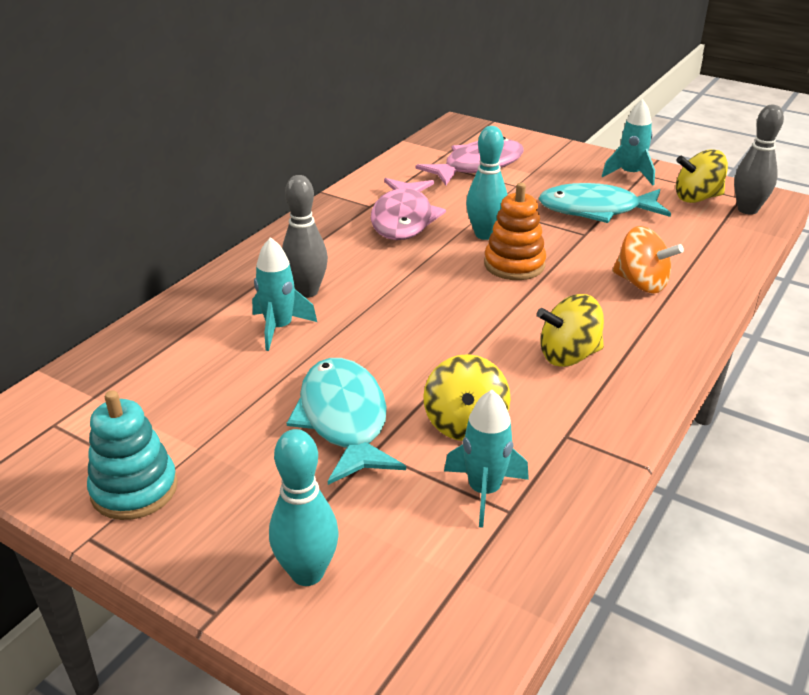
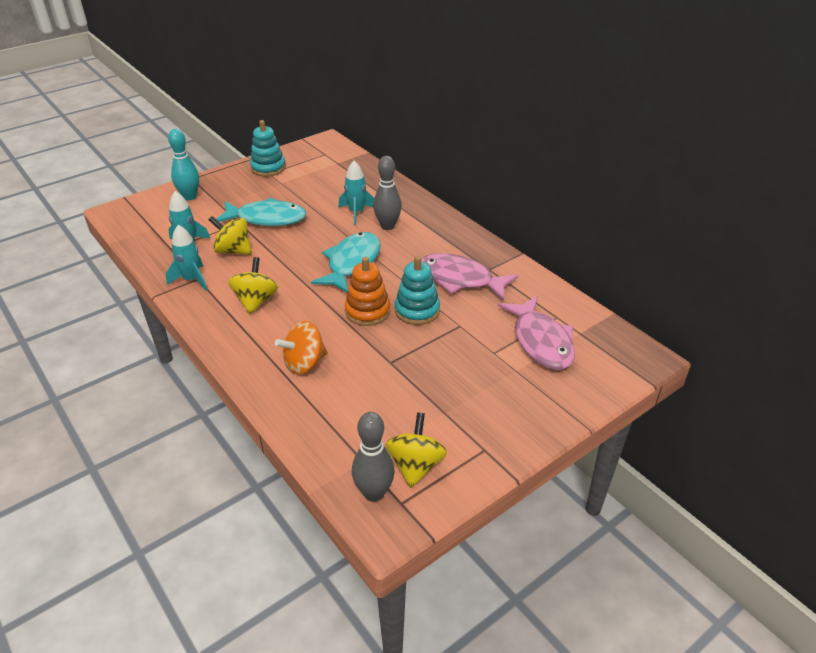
camera: 110 degrees right, 5 degrees up
(485, 235) = (417, 310): turquoise bowling pin -> turquoise stacking toy
(596, 210) = (425, 384): turquoise fish -> turquoise fish (352, 263)
(630, 175) = (486, 438): turquoise rocket -> turquoise rocket (191, 280)

